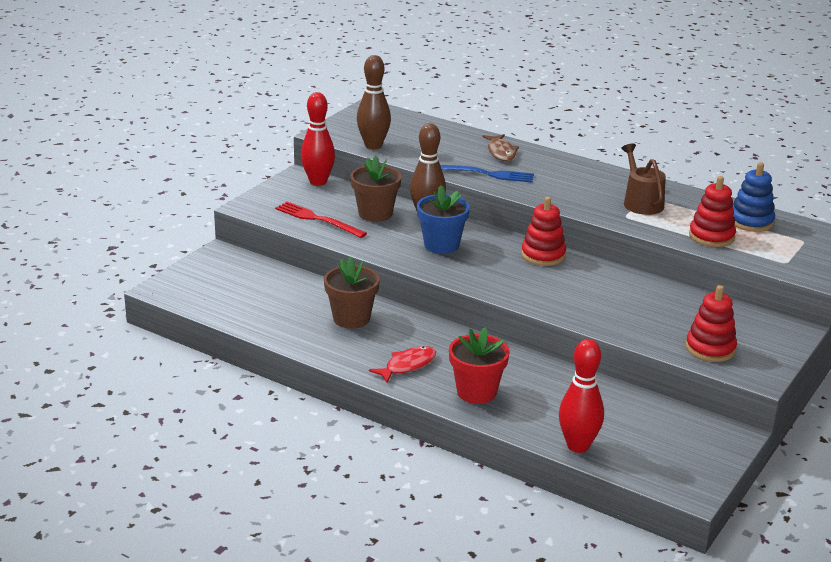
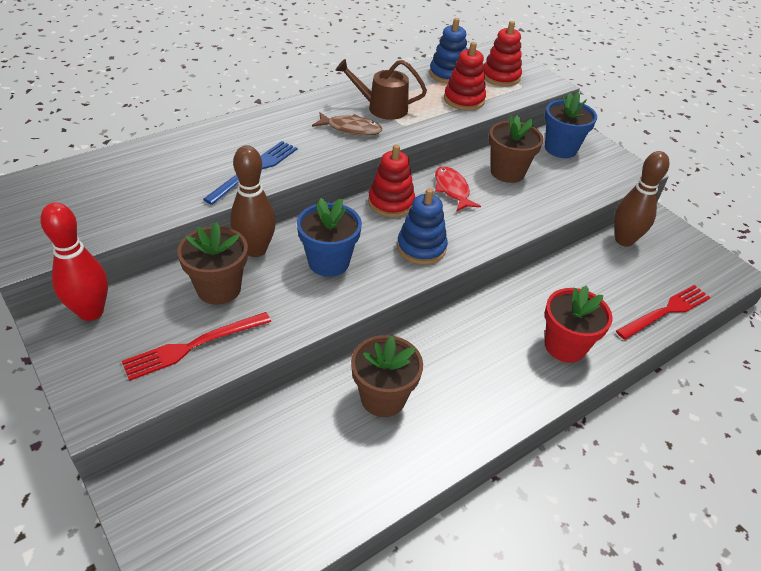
camera: 70 degrees left, 15 degrees up
(373, 146) = (106, 225): brown bowling pin -> brown bowling pin (624, 240)
(407, 365) = (500, 382): red fish -> red fish (452, 189)
(498, 278) = (421, 248): none -> blue stacking toy
(501, 152) = (214, 143): brown fish -> brown fish (351, 129)
(578, 446) = (666, 311): red bowling pin -> red fork
(659, 302) = (507, 172): none -> brown flower pot
(710, 348) = (589, 177): red stacking toy -> red stacking toy (500, 77)
(743, 327) = (560, 149): none -> blue flower pot

